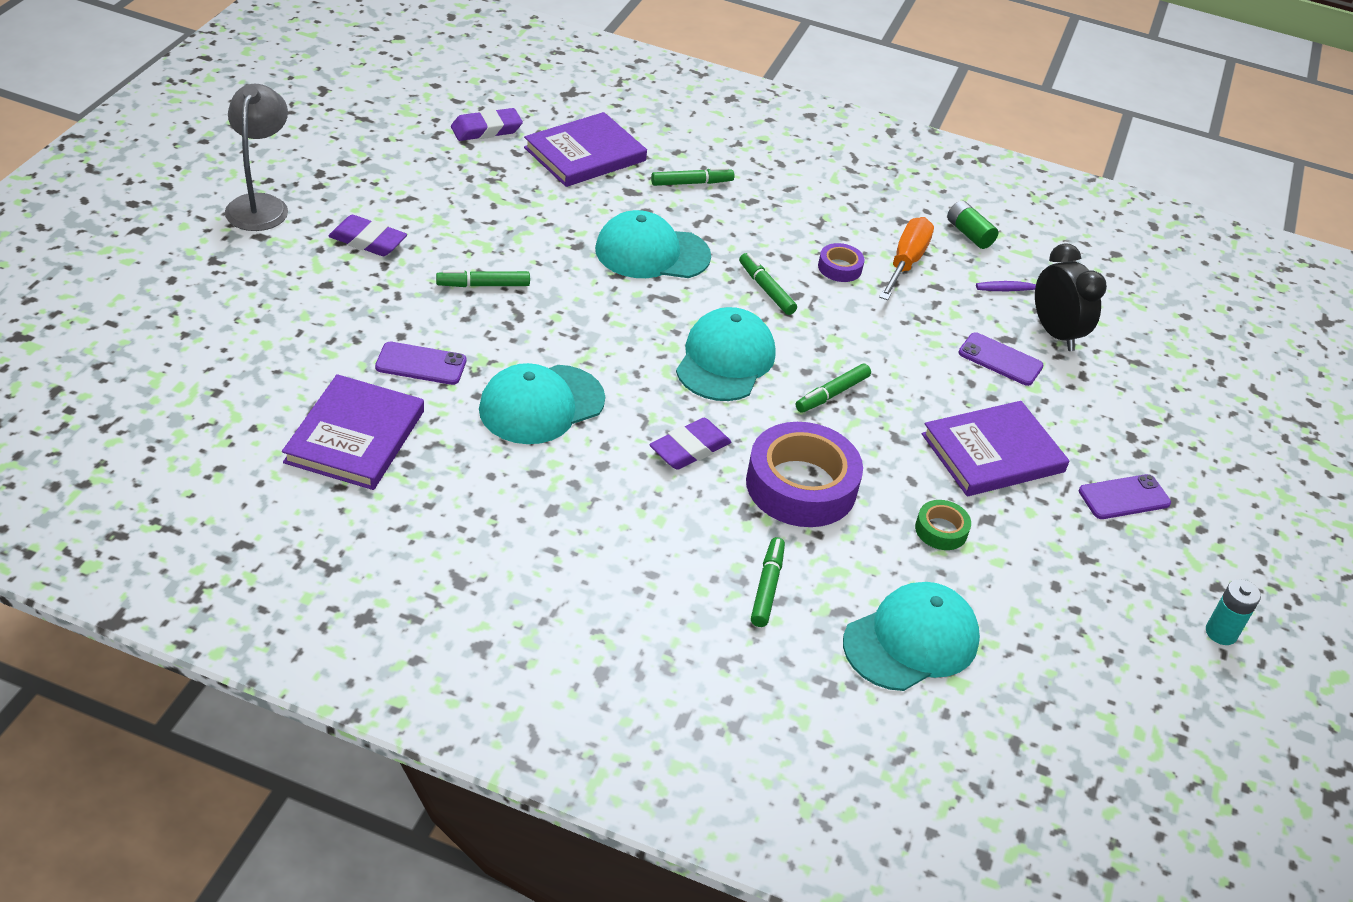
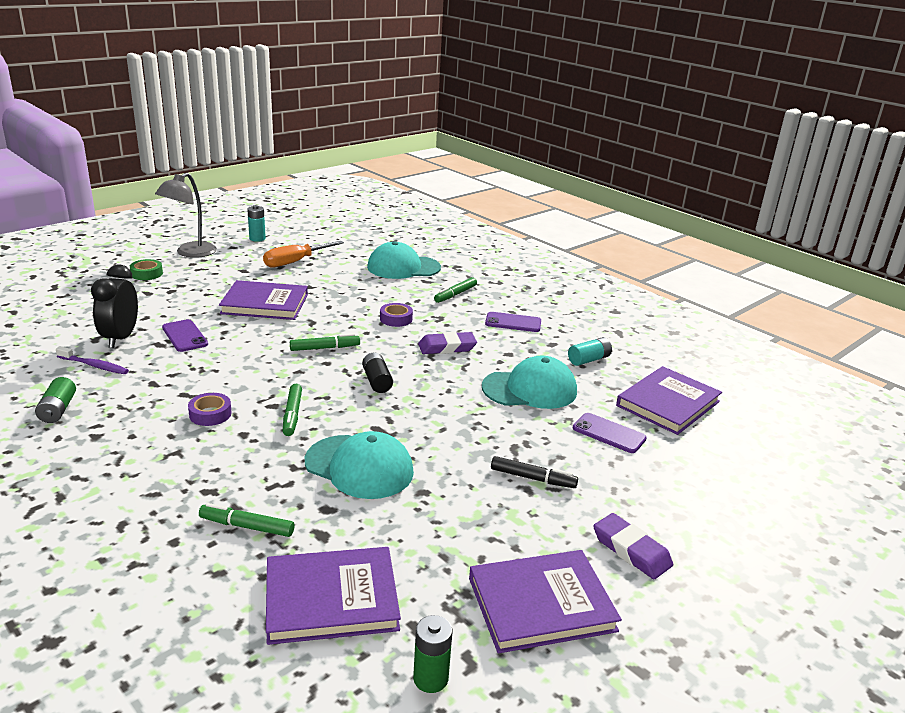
camera: 150 degrees left, 15 degrees down
(260, 205) = (750, 629): grey lamp -> grey lamp (190, 253)
(431, 184) = (541, 604): none -> purple book
(483, 285) = (533, 478): green marker -> black marker
(485, 491) = (589, 360): none -> turquoise battery
(486, 129) = (430, 678): purple eraser -> green battery
(725, 360) = (377, 381): turquoise cap -> black battery
(801, 485) = (396, 319): purple tape -> purple tape, size x0.47
(906, 262) = (150, 404): orange screwdriver -> orange screwdriver (295, 262)
(941, 530) = (340, 289): green tape -> green tape (146, 274)
(1124, 497) = (222, 275): purple phone -> purple phone (513, 322)

